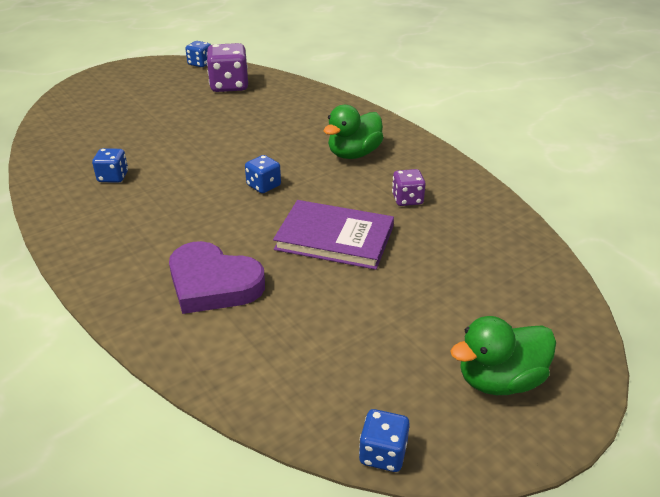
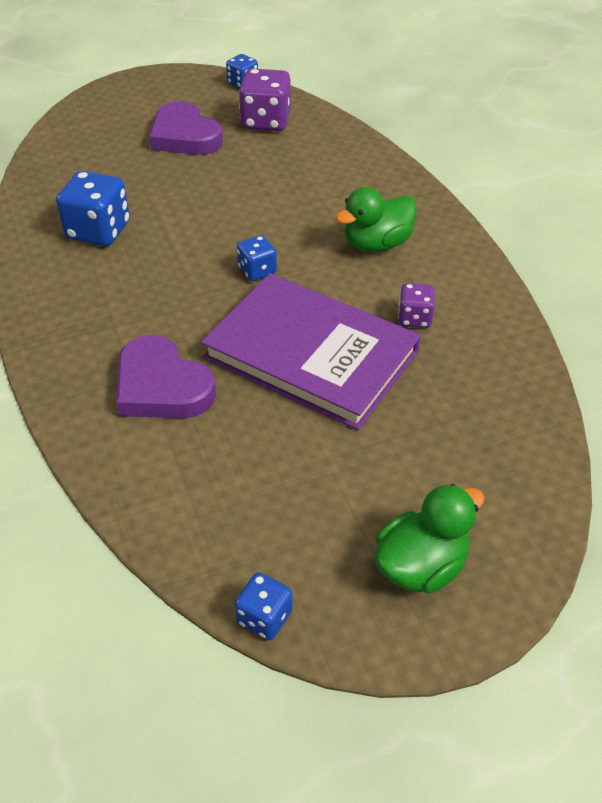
camera: 15 degrees right, 10 degrees up
(113, 177) = (98, 231): blue dice -> blue dice, size x1.76
(165, 103) = (185, 136): none -> purple heart
(334, 238) = (311, 354): purple book -> purple book, size x1.50
(499, 380) = (421, 565): green duck -> green duck turned 150 degrees clockwise

